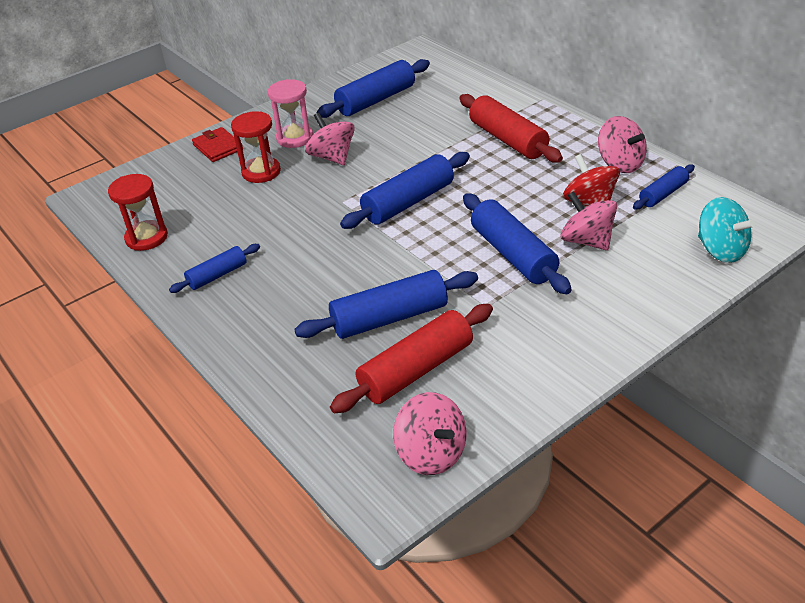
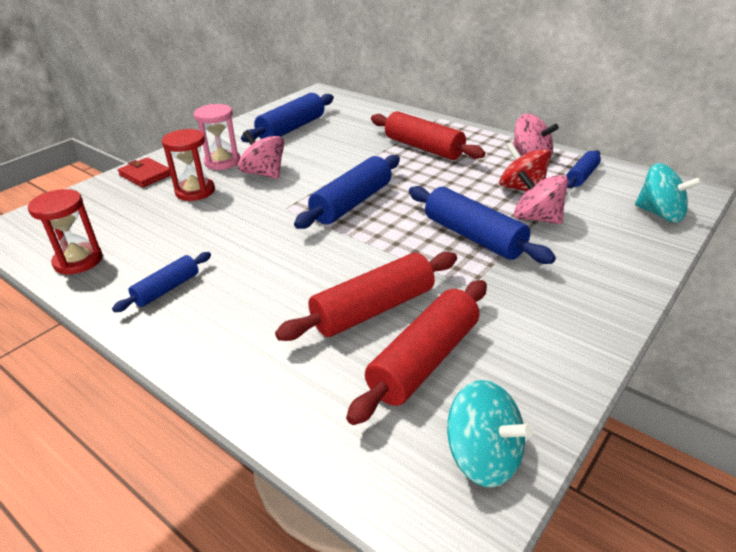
camera: 15 degrees left, 5 degrees down
(389, 318) = (373, 309): blue rolling pin -> red rolling pin
(431, 453) = (483, 457): pink spinning top -> turquoise spinning top

